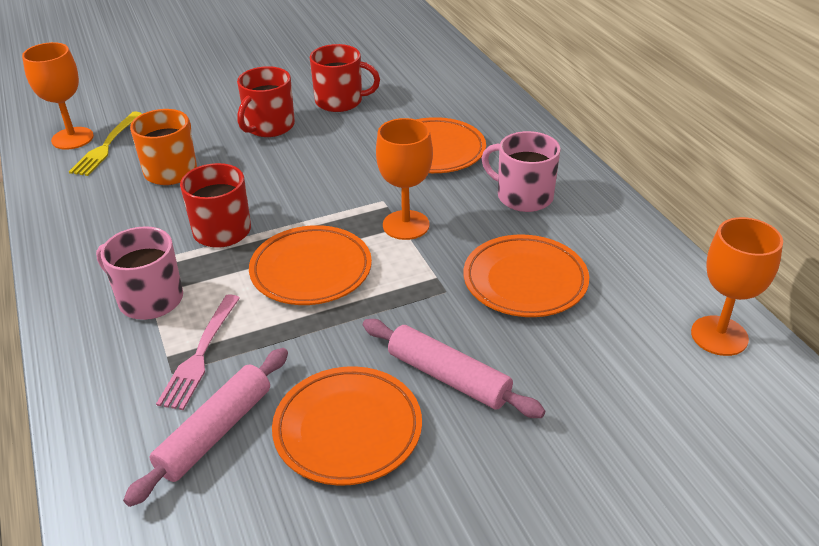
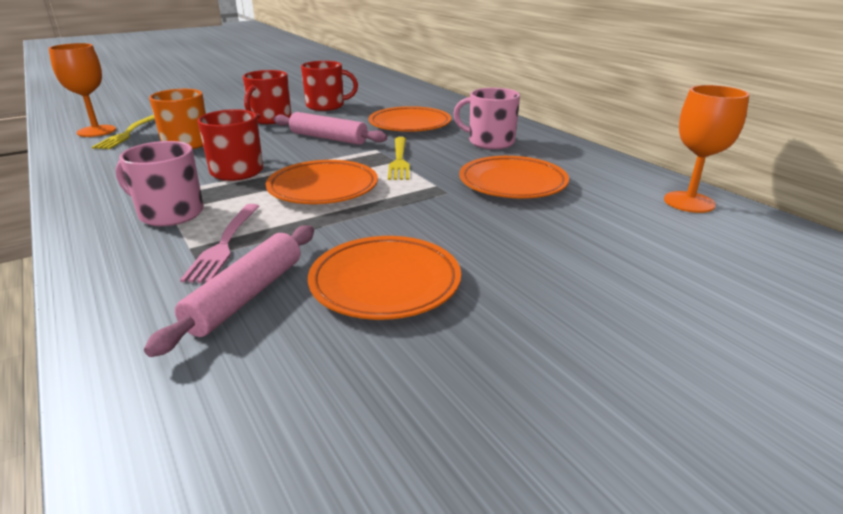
camera: 10 degrees left, 10 degrees down
(406, 225) = (399, 160): orange goblet -> yellow fork
(448, 377) = (470, 242): pink rolling pin -> pink rolling pin (328, 138)

